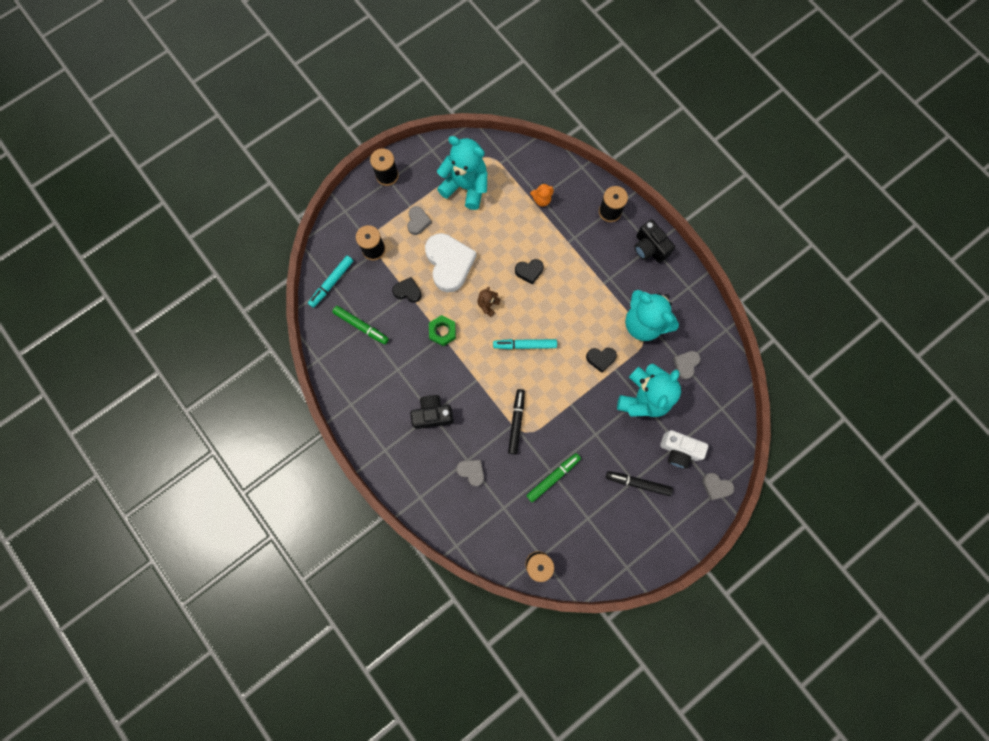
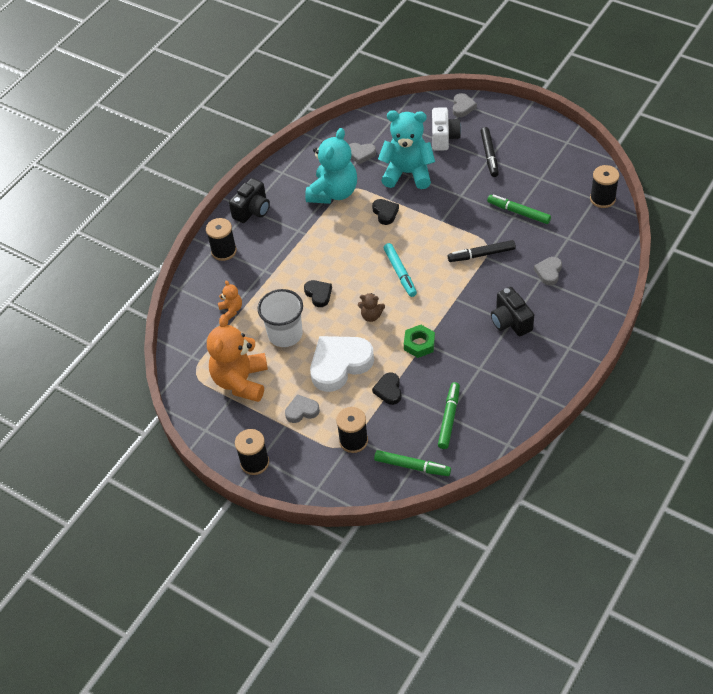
camera: 105 degrees left, 25 degrees down
(332, 283) = (412, 466): turquoise marker -> green marker
(466, 187) = (241, 381): turquoise teddy bear -> orange teddy bear
(498, 232) = (285, 334): none -> white cup

